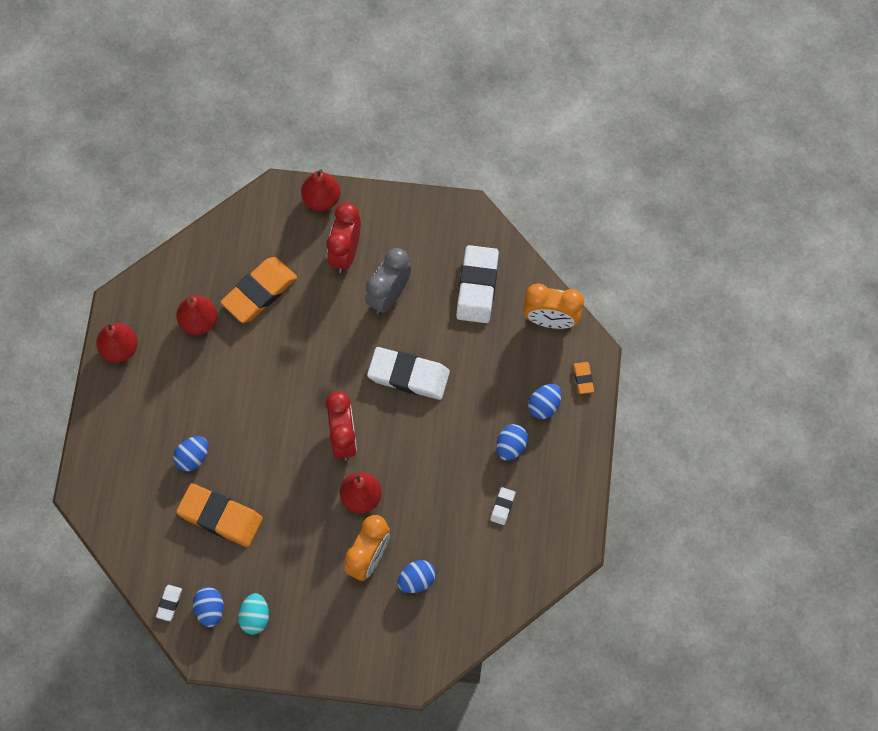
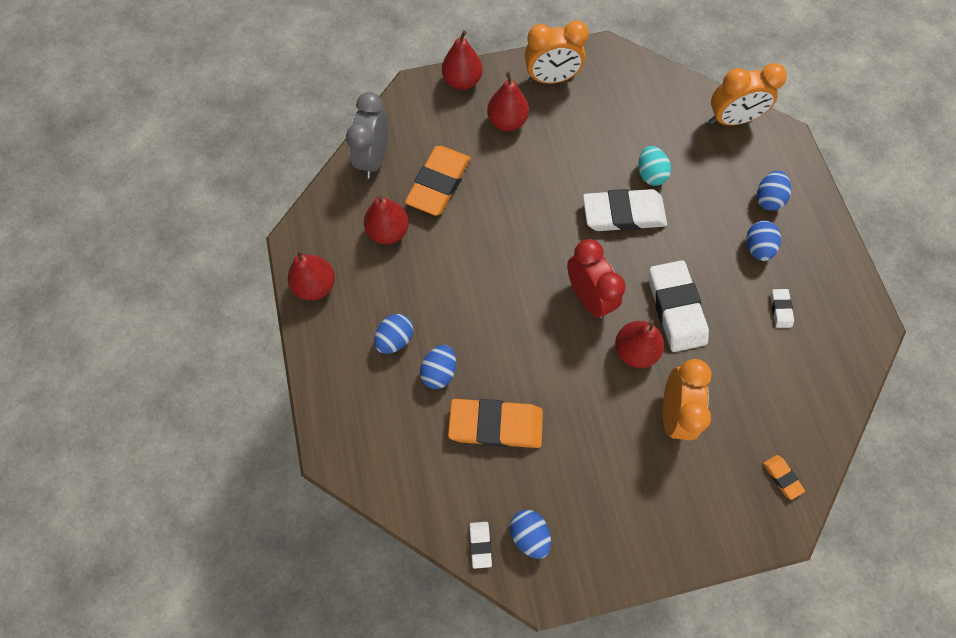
camera: 20 degrees left, 0 degrees up
(255, 617) = (583, 524): turquoise egg -> turquoise egg (650, 174)
(345, 253) = (507, 121): red clock -> red pear
(389, 295) = (567, 146): grey clock -> grey clock (374, 158)
(404, 224) = (551, 79): none -> orange clock
(416, 580) = (734, 417): blue egg -> blue egg (395, 339)
(477, 286) = (647, 112): white eraser -> white eraser (675, 308)
(583, 378) = (790, 161): orange eraser -> orange eraser (782, 477)

